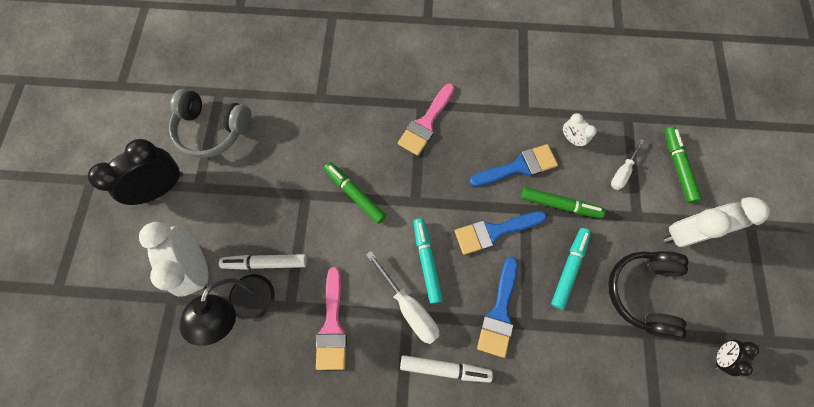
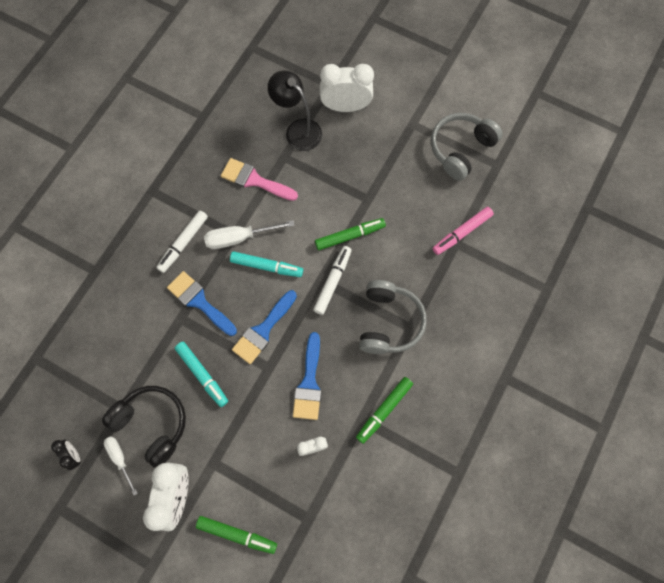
camera: 115 degrees right, 0 degrees up
(162, 187) = (423, 100): black clock -> none
(266, 263) = (325, 152): white marker -> white marker (332, 281)
(307, 96) = (462, 233): none -> pink marker
(426, 123) = (389, 322): pink brush -> grey headphones
(494, 232) = (263, 330): blue brush -> blue brush turned 150 degrees counterclockwise
(559, 205) = (257, 399): green marker -> green marker (384, 410)
(622, 172) = (258, 476): white screwdriver -> white screwdriver (120, 459)

